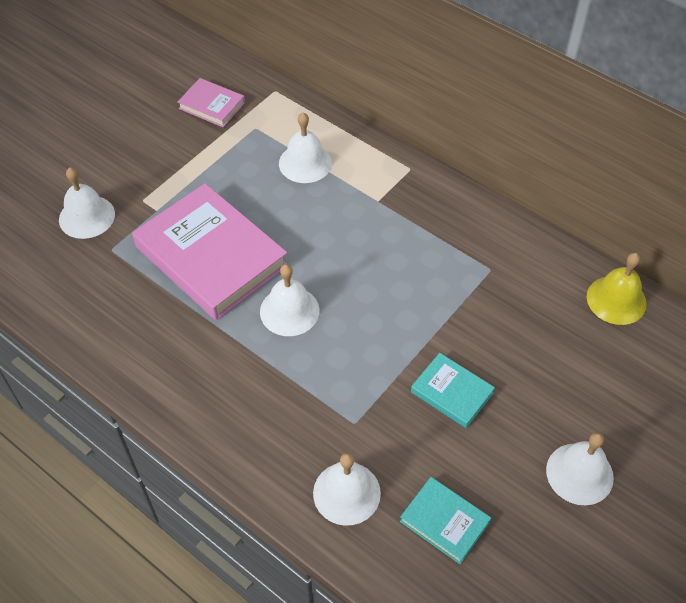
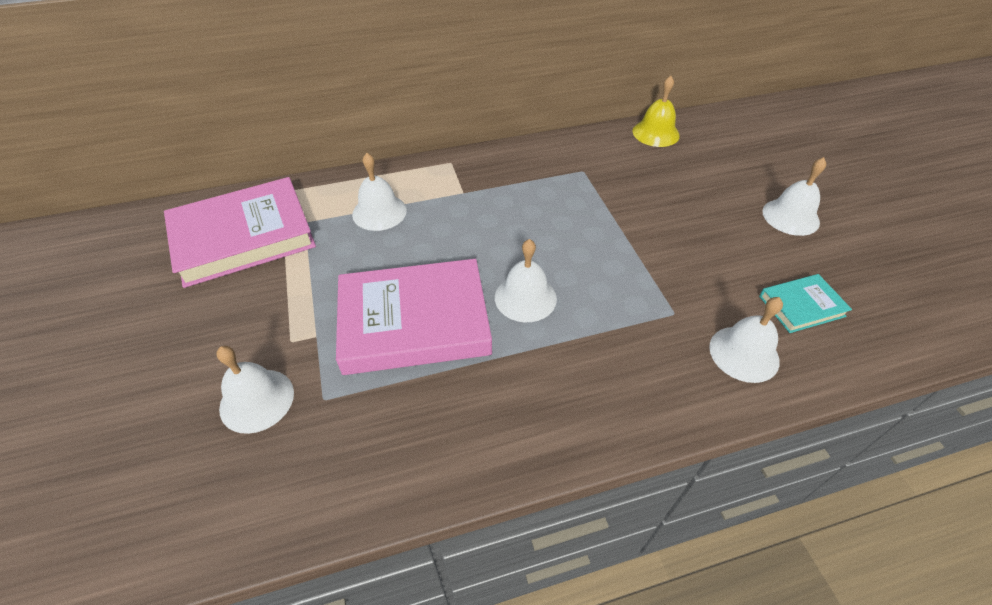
camera: 55 degrees left, 5 degrees down
(212, 105) = (243, 236): pink book -> pink book, size x2.08
(451, 393) = (681, 243): turquoise book -> none

